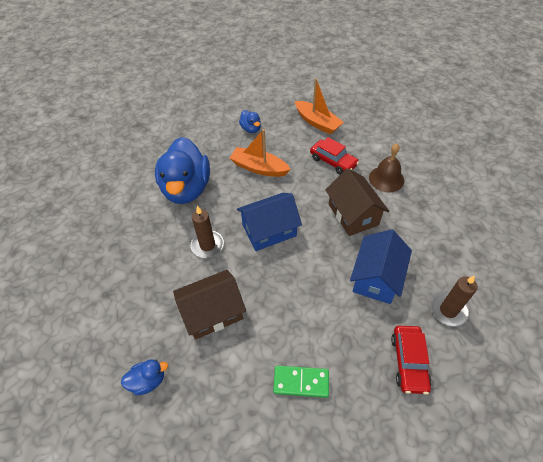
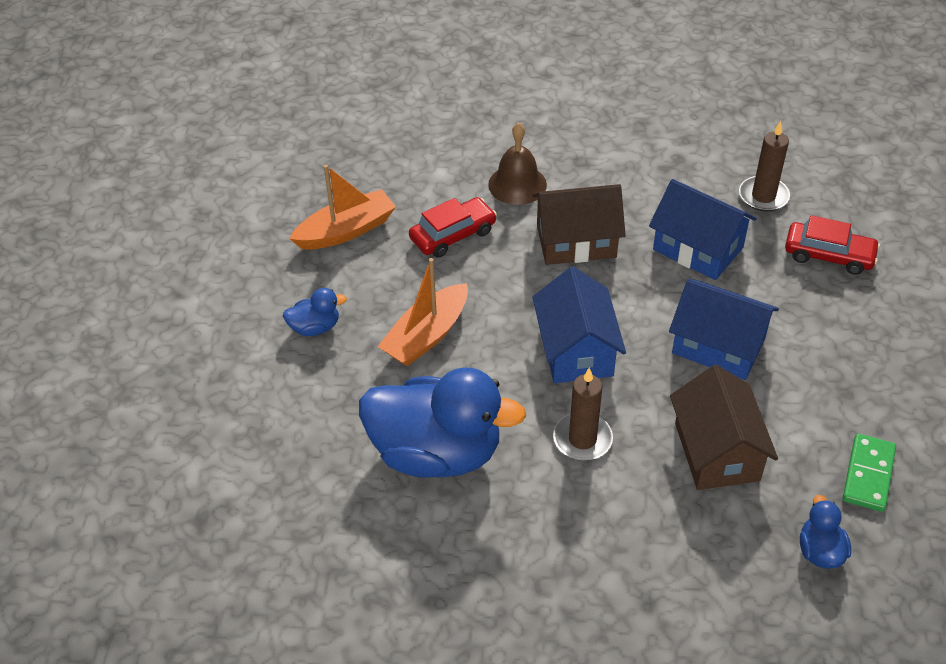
camera: 75 degrees left, 5 degrees down
(296, 301) = (718, 346): none -> blue house
(301, 382) = (843, 368): green domino -> green domino (868, 474)

